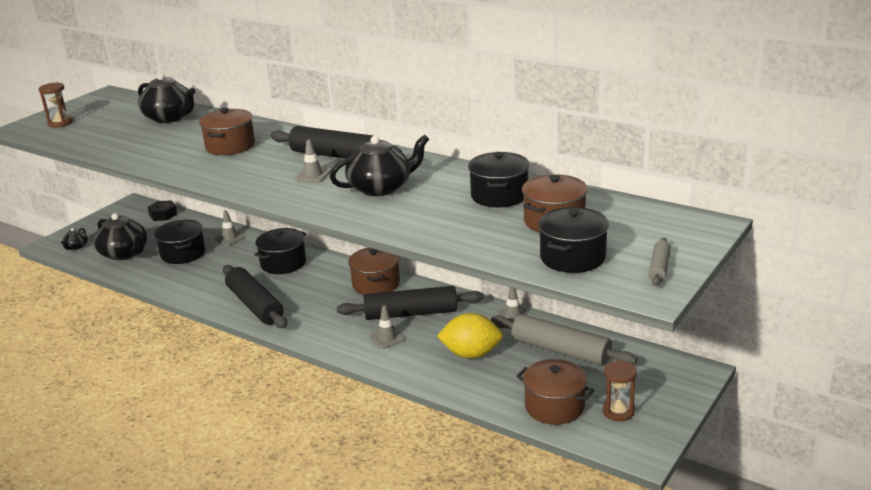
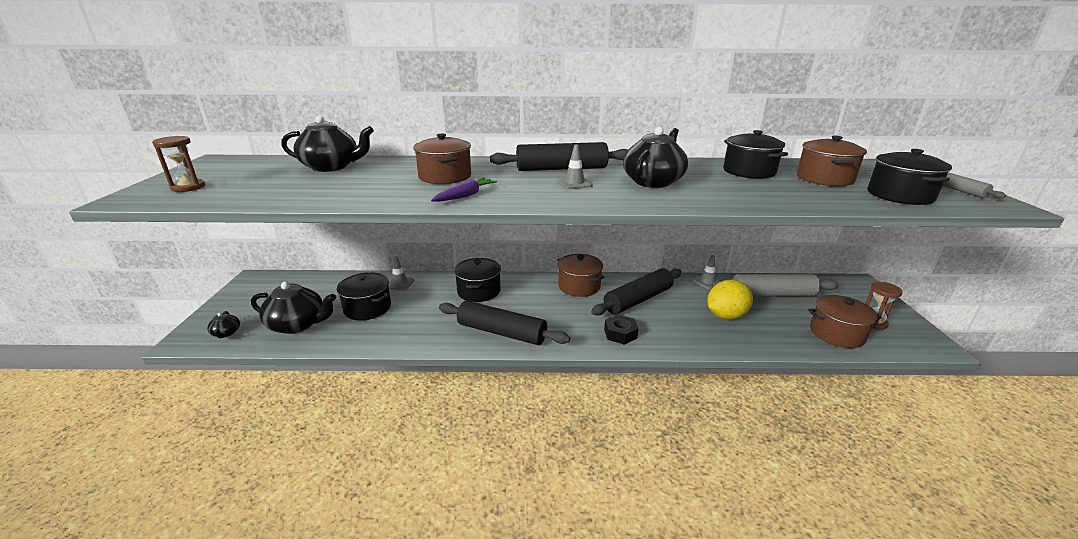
camera: 35 degrees left, 0 degrees up
(163, 215) = (302, 280): black nut -> black nut (620, 334)
(211, 171) = (465, 196): none -> purple carrot
(387, 338) = (650, 324): grey traffic cone -> none

